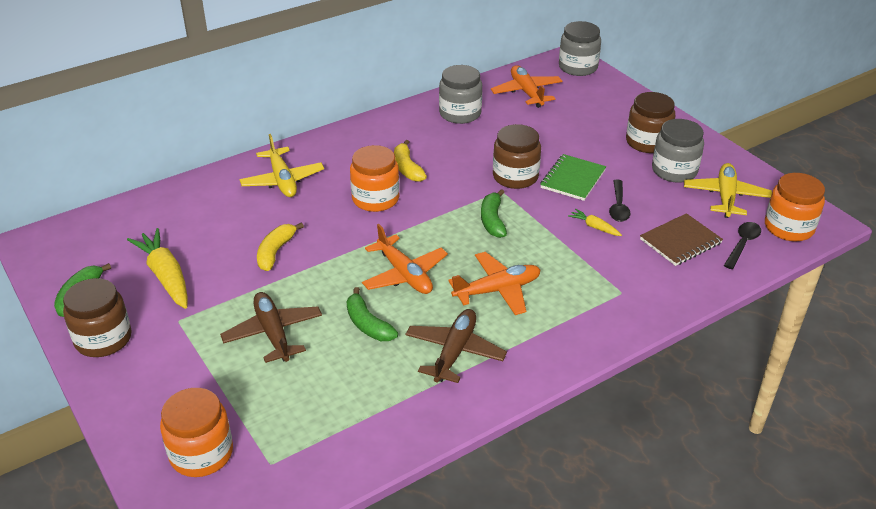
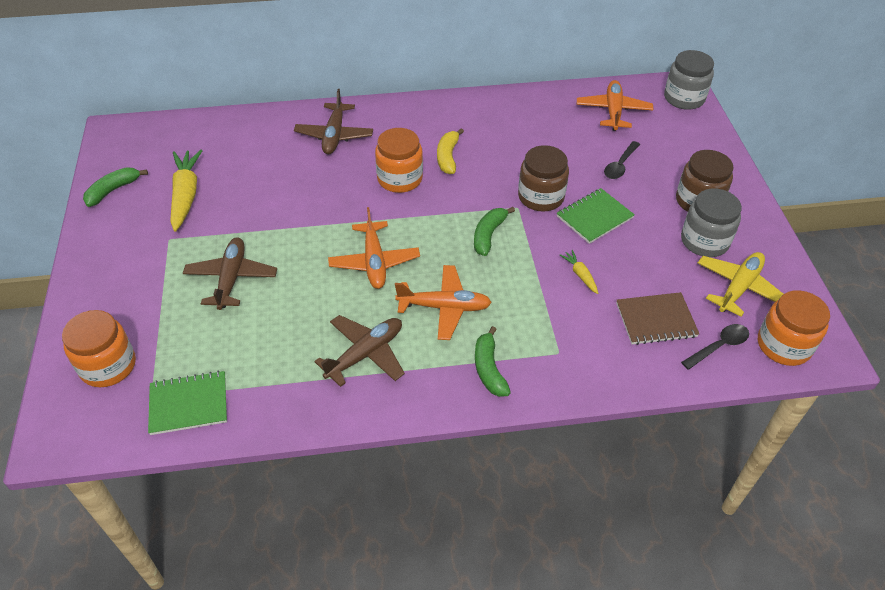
camera: 25 degrees right, 10 degrees up
(103, 339) = (105, 235): brown jar -> none
(275, 252) = (283, 202): yellow banana -> none
(282, 180) = (334, 135): yellow plane -> brown plane
(315, 455) = (189, 404): none -> green notebook
(367, 324) = (311, 299): green banana -> green banana (489, 369)
(460, 113) = (534, 115): grey jar -> none
(618, 206) = (619, 261): black spoon -> black spoon (620, 165)

